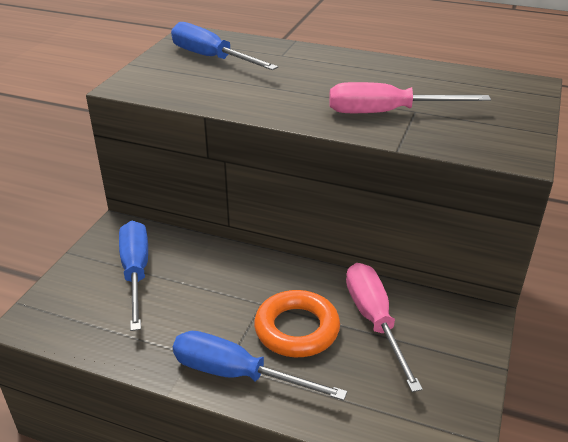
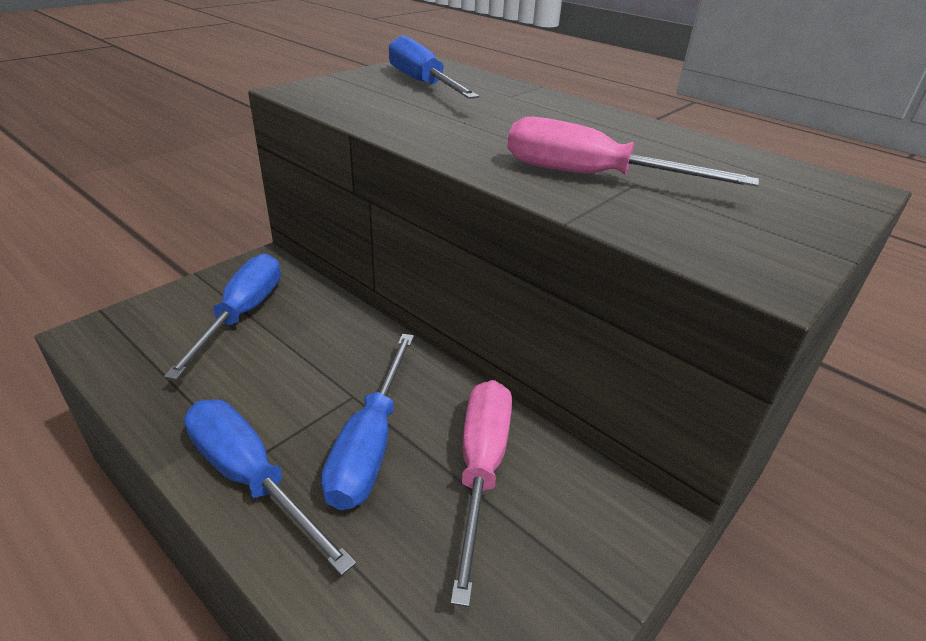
camera: 20 degrees right, 0 degrees up
(297, 329) = (370, 444): orange ring -> blue screwdriver

